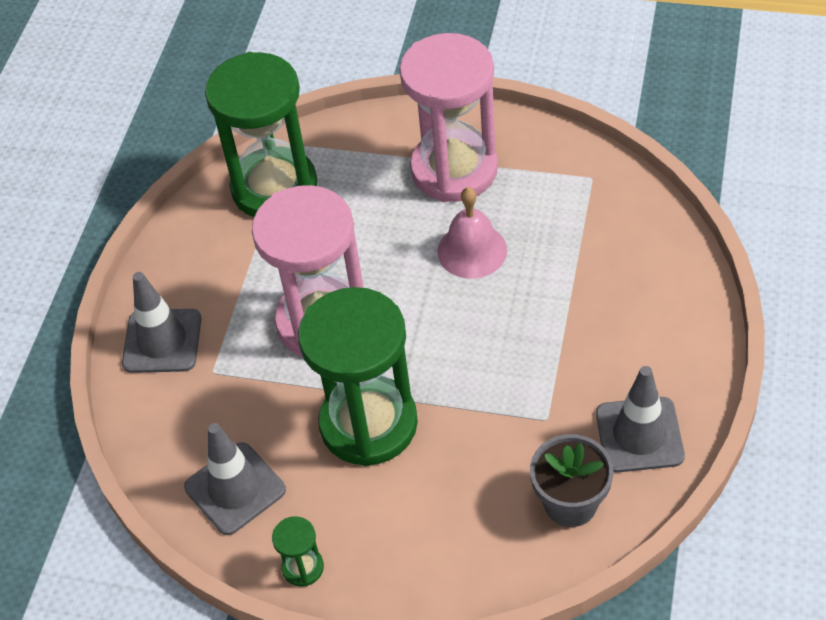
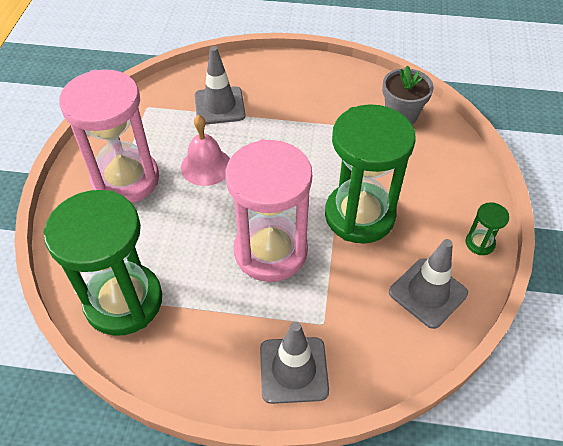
camera: 100 degrees left, 0 degrees up
(639, 435) = (350, 87): grey traffic cone -> grey traffic cone (219, 106)

